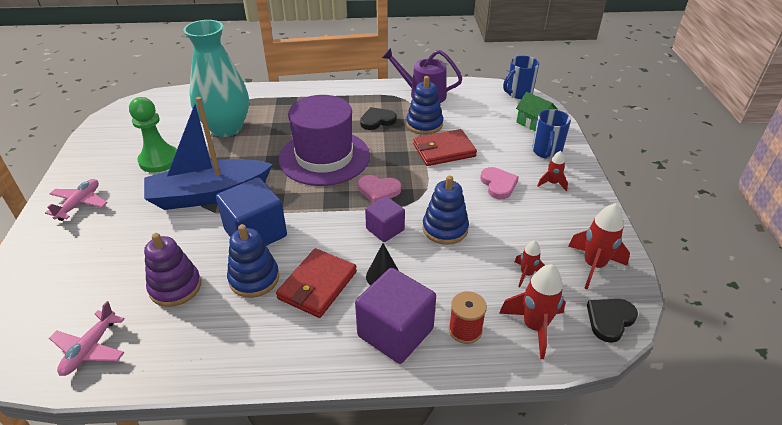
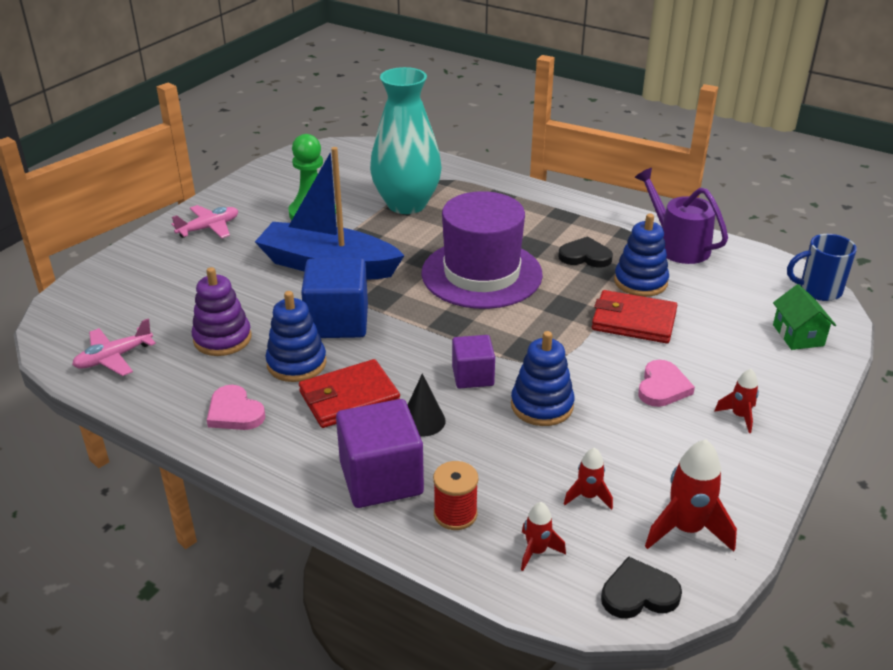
camera: 35 degrees right, 5 degrees down
(378, 190) = (507, 333): pink heart -> pink heart (234, 412)
(534, 327) = (536, 551): red rocket -> red rocket, size x0.57
(546, 152) = (776, 377): blue mug -> none

